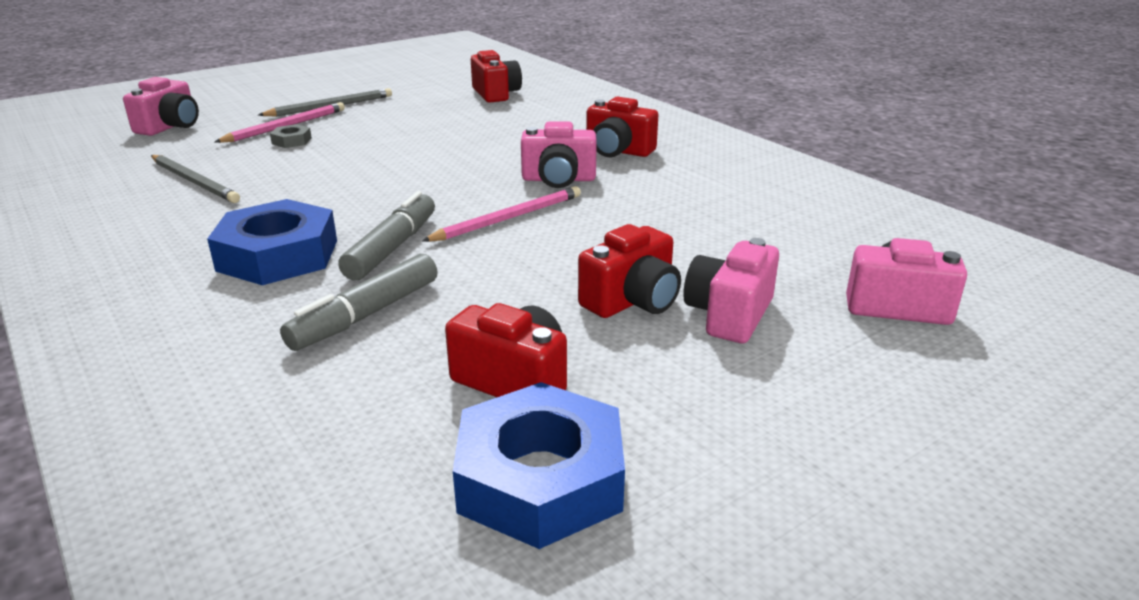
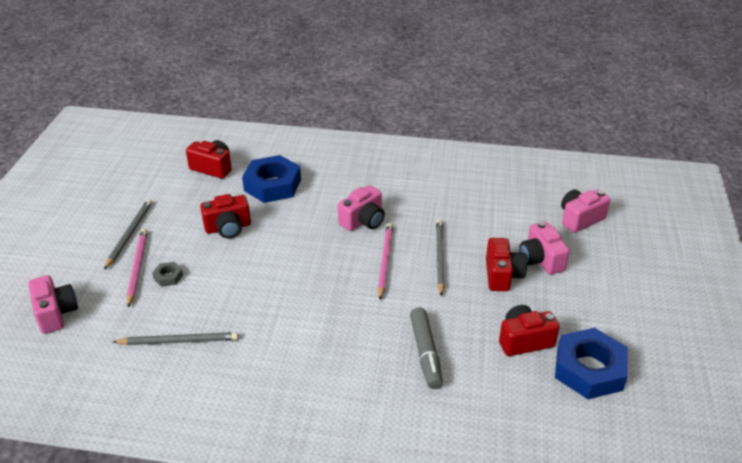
camera: 45 degrees left, 10 degrees up
(278, 255) = (327, 352): blue nut -> blue nut (272, 185)
(392, 248) = (368, 312): grey marker -> none
(582, 245) = (439, 257): none -> grey pencil
(618, 151) = (356, 183): red camera -> red camera (228, 228)

